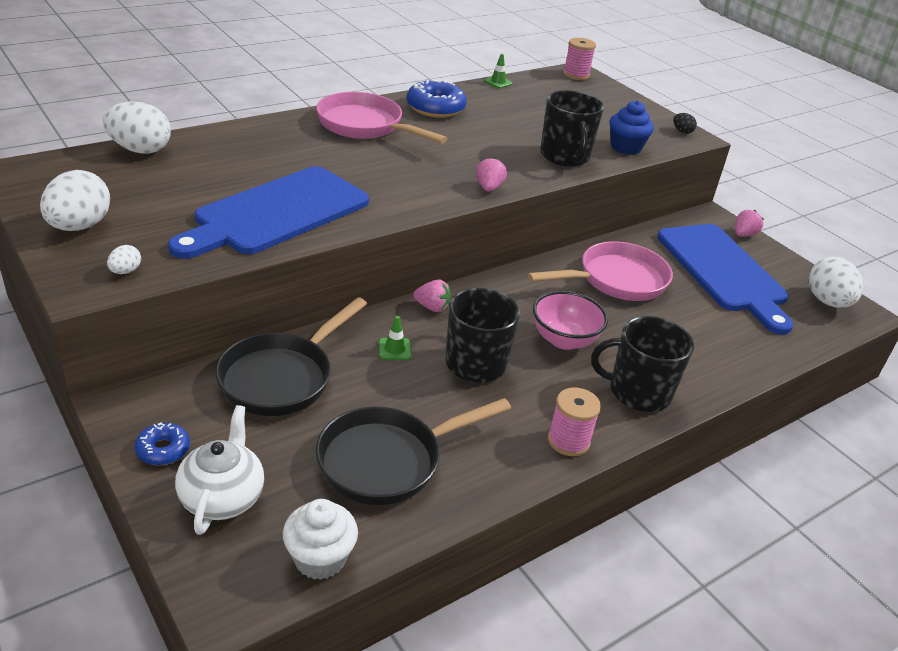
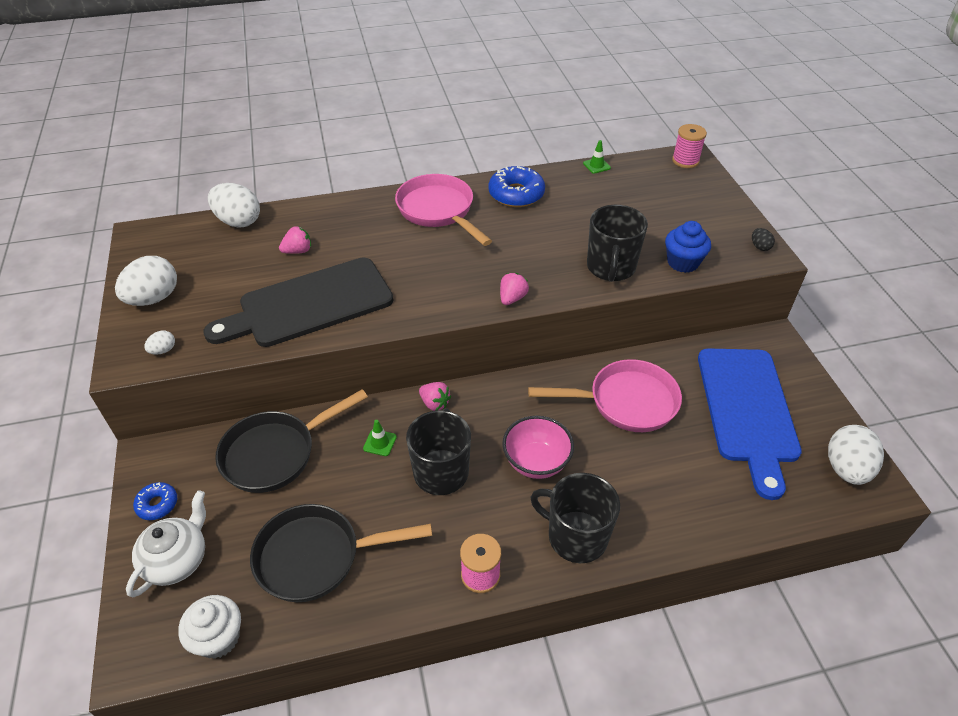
camera: 25 degrees right, 10 degrees up
(277, 213) = (309, 304): blue cutting board -> black cutting board
(743, 234) = (797, 367): pink strawberry -> pink strawberry (298, 251)

